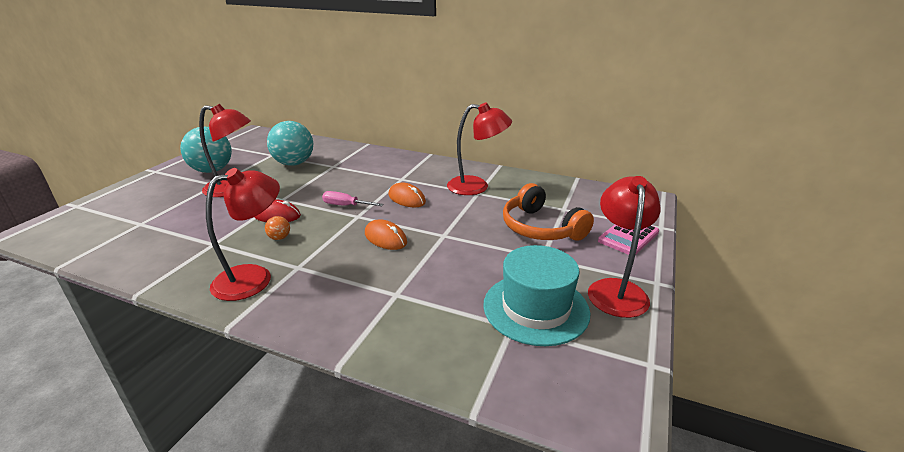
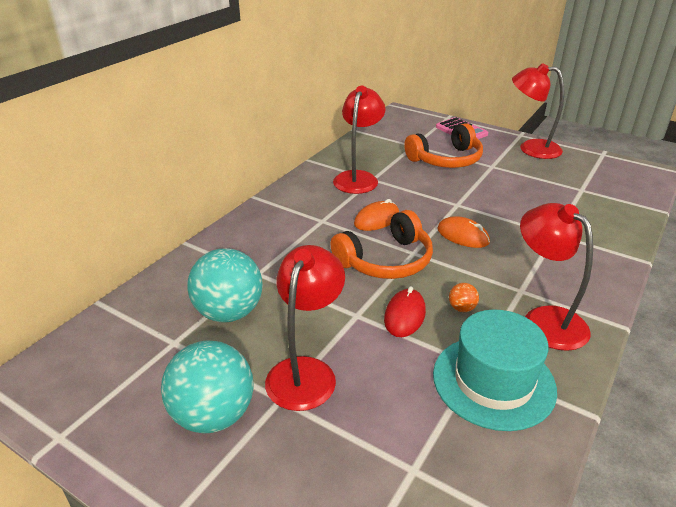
camera: 80 degrees left, 5 degrees up
(346, 205) = (386, 261): pink screwdriver -> orange headphones
(385, 238) = (463, 236): orange mouse -> orange mouse turned 75 degrees clockwise
(536, 308) = (559, 178): turquoise hat -> turquoise hat (493, 381)

